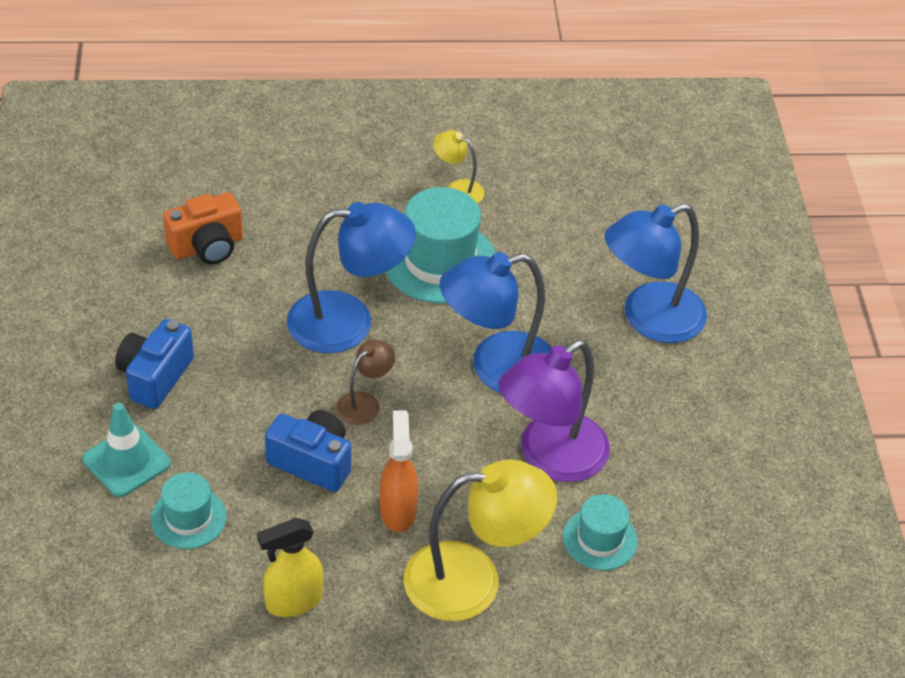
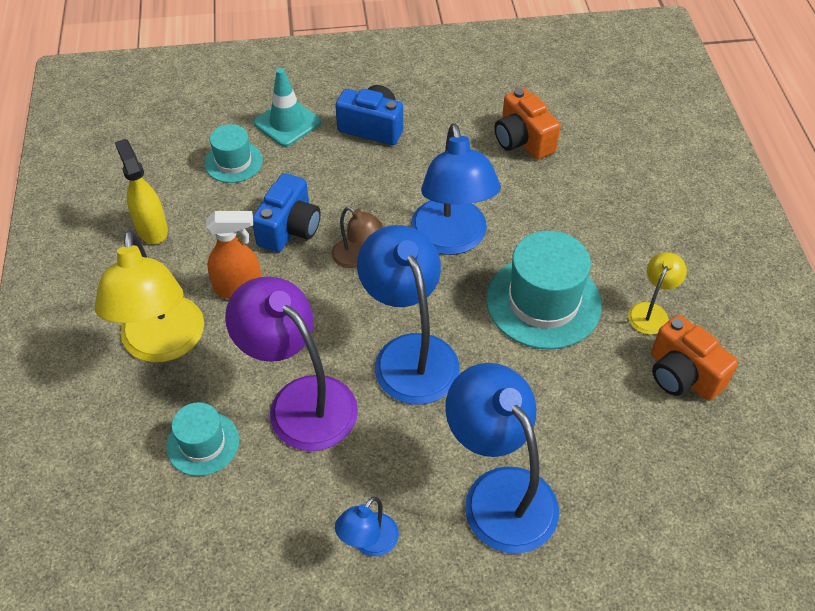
camera: 90 degrees right, 5 degrees up
(529, 183) = (682, 375): none -> orange camera
(701, 412) = (369, 543): none -> blue lamp

